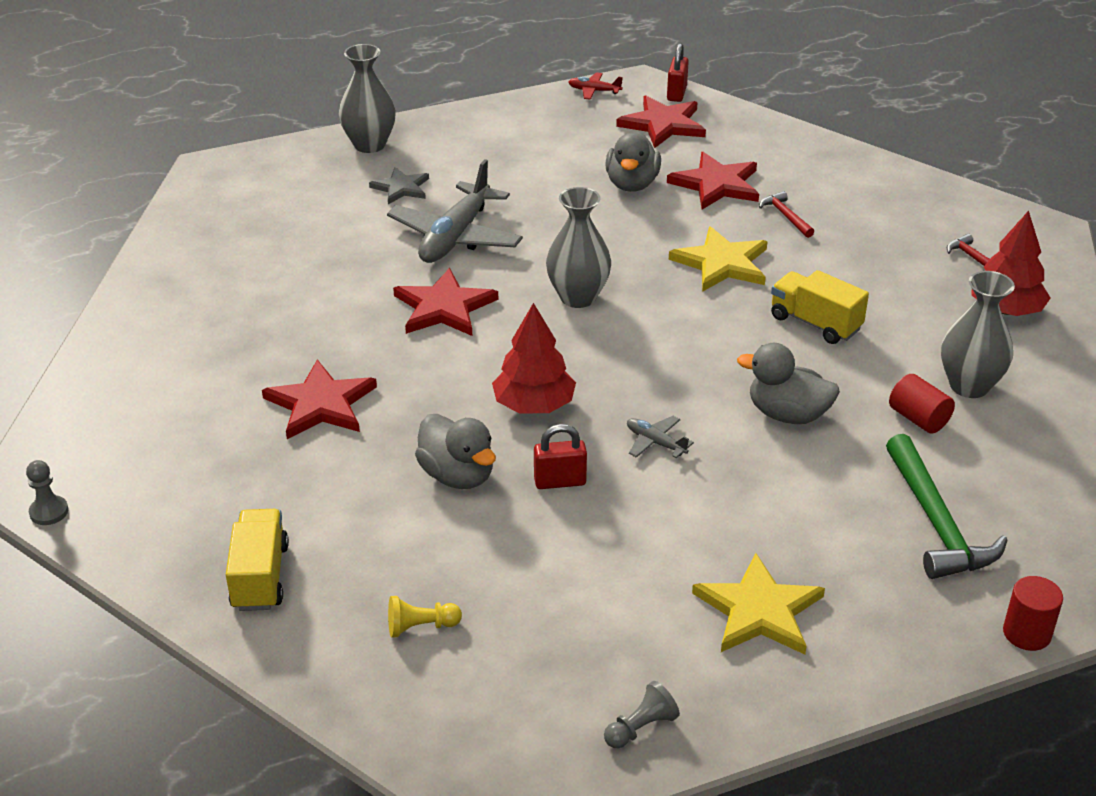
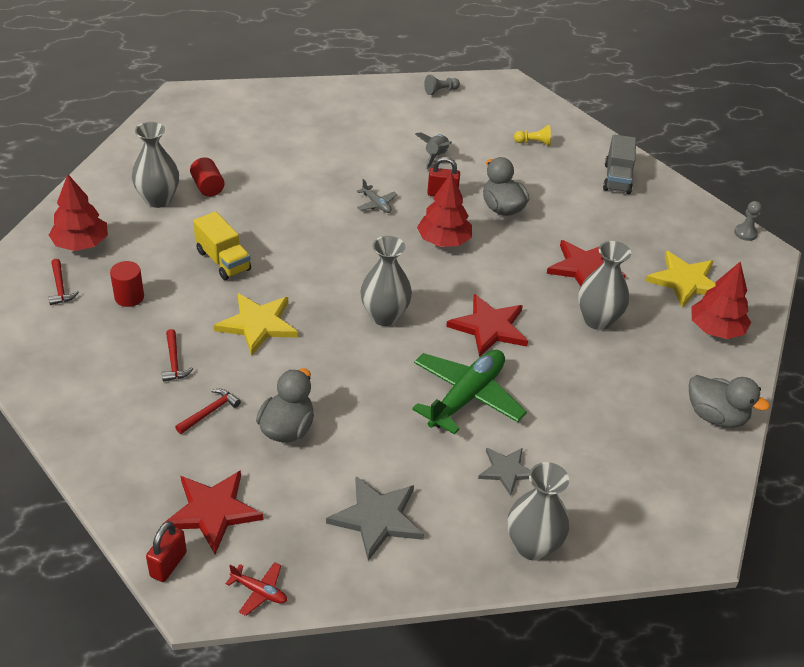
camera: 170 degrees left, 5 degrees up
(141, 356) = (716, 329): none -> red tree
(260, 577) = (617, 178): yellow truck -> grey truck
(303, 340) = (597, 320): none -> grey vase
(455, 237) = (466, 397): grey plane -> green plane
(516, 141) = (377, 518): none -> grey star
(594, 553) = (435, 157): none -> grey rocket
(716, 184) = (210, 412): red star -> red hammer
(759, 610) = (363, 119): yellow star -> yellow star (685, 281)
(787, 414) = (286, 205): grey duck -> grey duck (716, 416)
(936, 523) = (245, 136): green hammer -> none
(1027, 633) = (242, 89): red cylinder -> red cylinder (129, 297)

